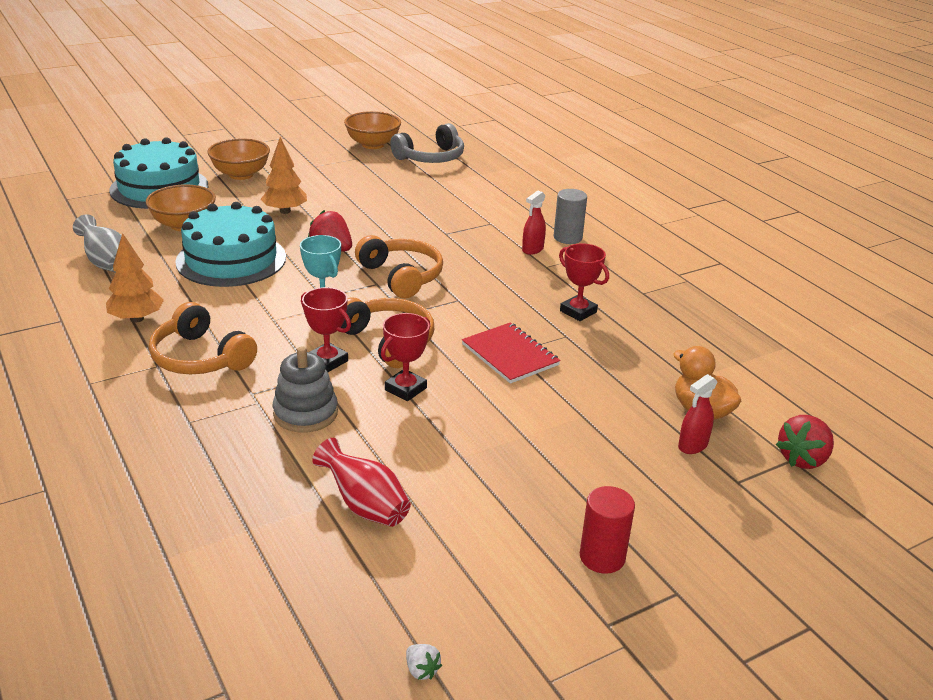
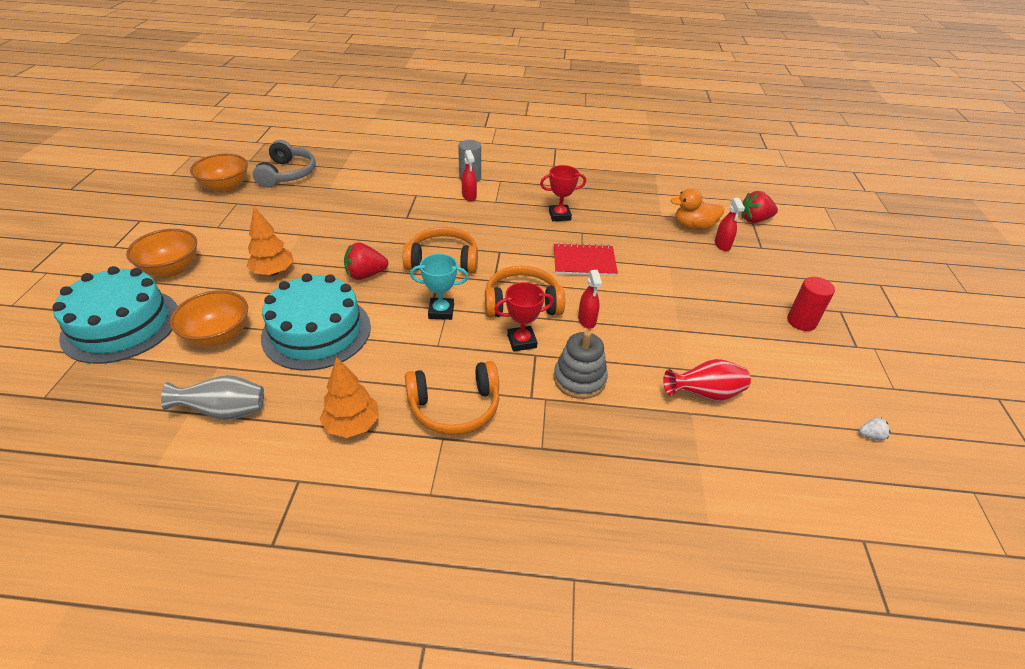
camera: 55 degrees left, 10 degrees up
(405, 389) = (587, 320): red trophy -> red spray bottle
(802, 459) = (754, 220): red strawberry -> red strawberry turned 90 degrees clockwise

